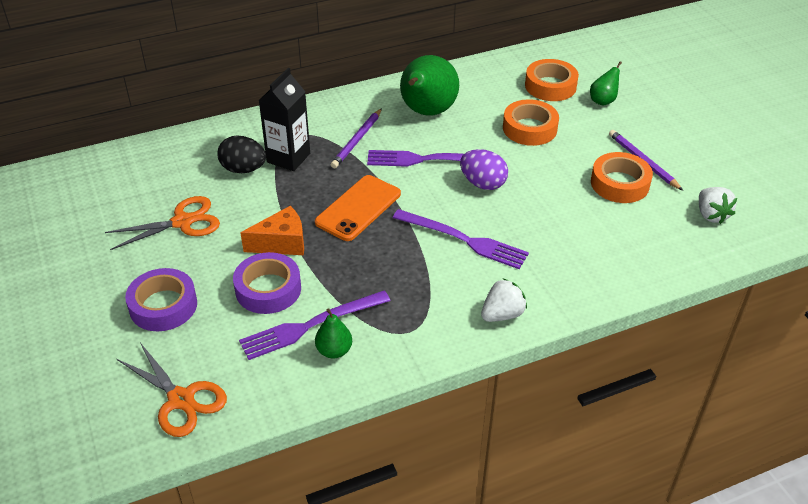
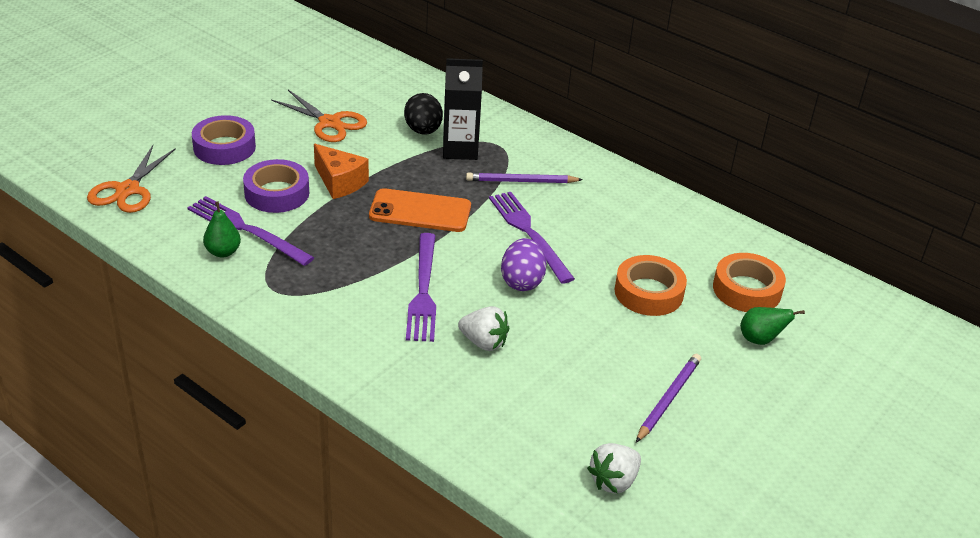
camera: 60 degrees right, 5 degrees down
(426, 112) = (608, 212): green pear -> none
(502, 314) = (331, 344): white strawberry -> white strawberry (484, 342)
(619, 183) = (609, 387): orange tape -> none

